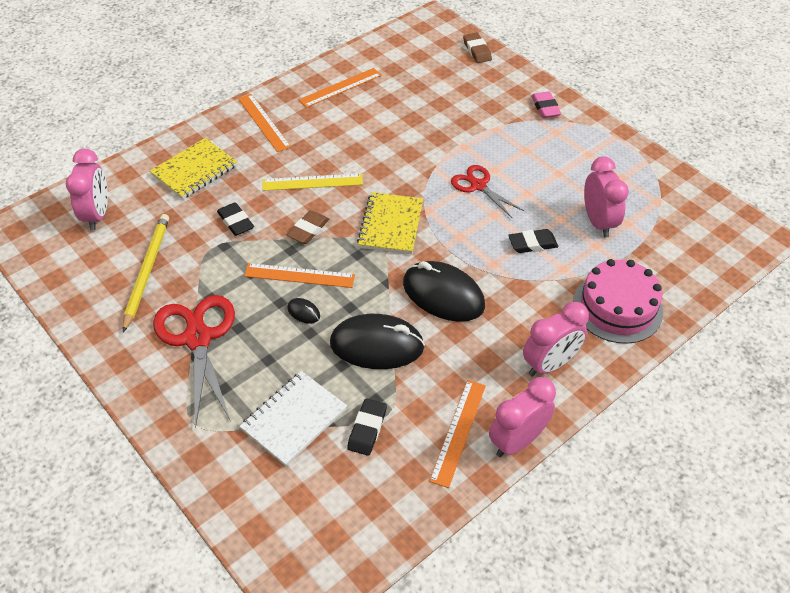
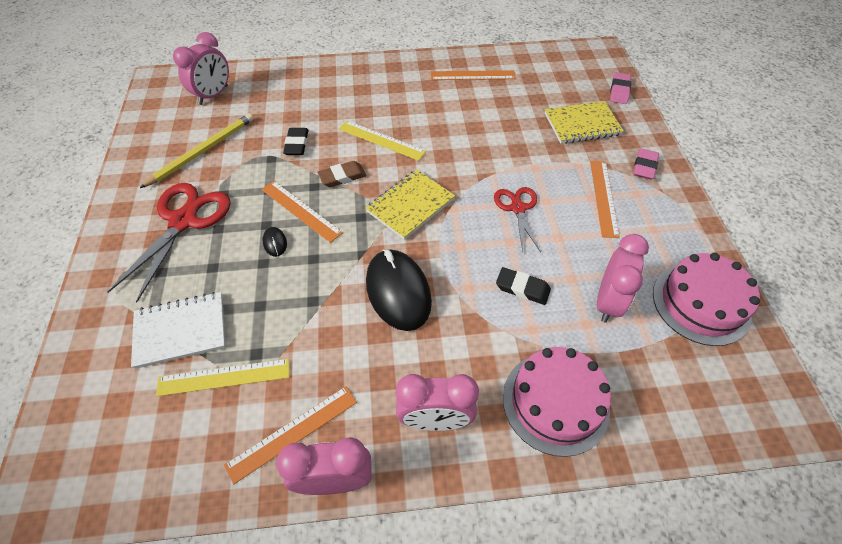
camera: 35 degrees right, 5 degrees up
(194, 170) = (306, 92): yellow notebook -> yellow notebook (582, 124)
(263, 122) = (389, 78): orange ruler -> orange ruler (603, 197)
(367, 429) = (224, 377): black eraser -> yellow ruler
(377, 345) = (302, 305): black mouse -> none
(477, 50) = (619, 91): brown eraser -> pink eraser
(657, 192) = (701, 303): none -> pink cake

